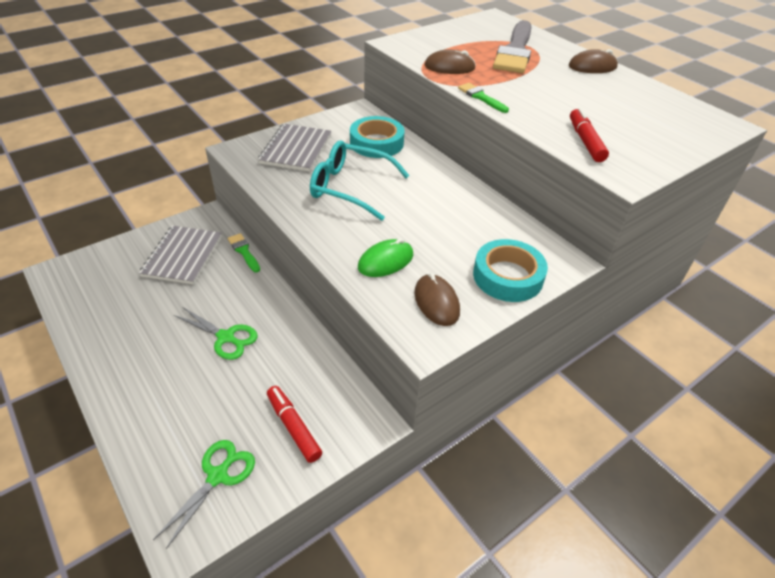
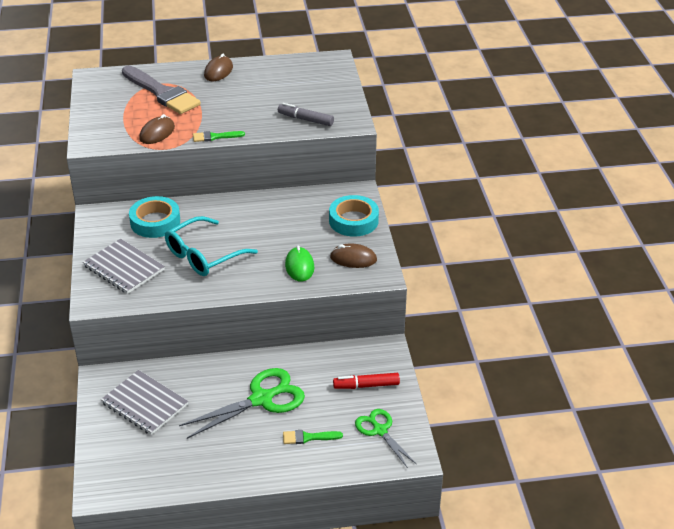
camera: 60 degrees left, 5 degrees down
(226, 337) = (261, 399): green scissors -> green scissors, size x1.62
(244, 251) = (170, 365): green brush -> green brush (308, 437)
(585, 141) = (305, 119): red marker -> grey marker

